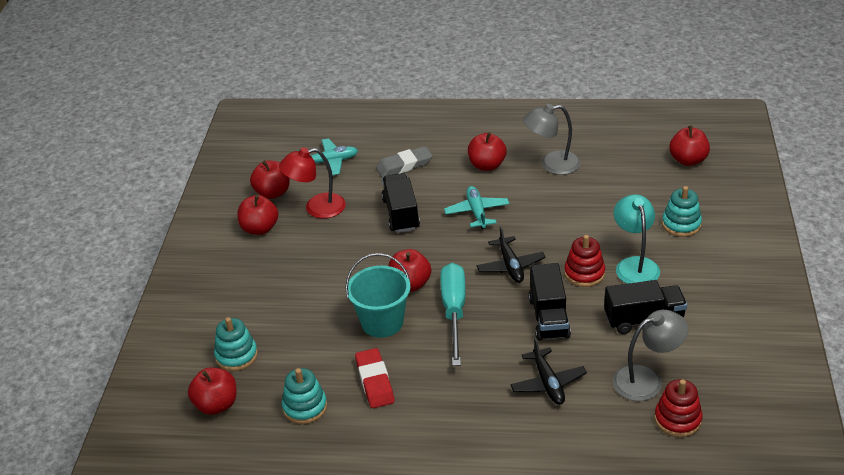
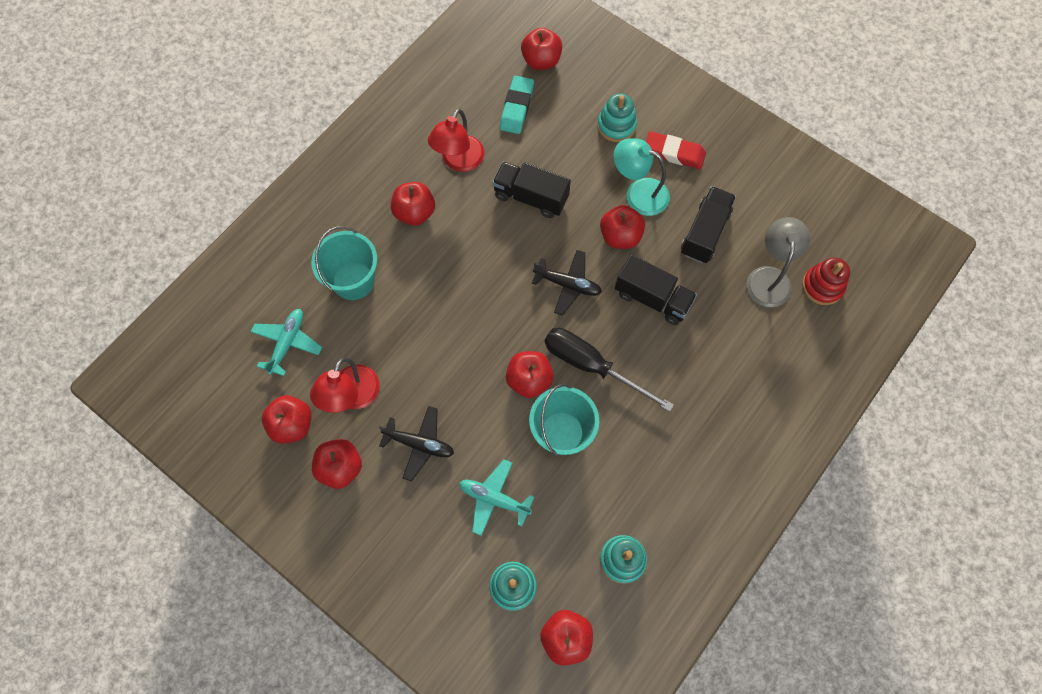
camera: 60 degrees left, 30 degrees up
(375, 381) = (631, 482): red eraser -> red eraser (674, 153)
(401, 214) = (425, 328): black truck -> black truck (531, 197)
(404, 165) = (353, 281): grey eraser -> turquoise bucket
(454, 312) = (592, 366): turquoise screwdriver -> black screwdriver
(477, 212) = (475, 264): turquoise plane -> turquoise plane (494, 499)
(548, 383) = (725, 349): black plane -> black plane (419, 444)
(552, 164) = (459, 161): grey lamp -> red lamp
(584, 273) = (620, 236): red stacking toy -> red apple
(631, 168) = (517, 107): none -> turquoise eraser

